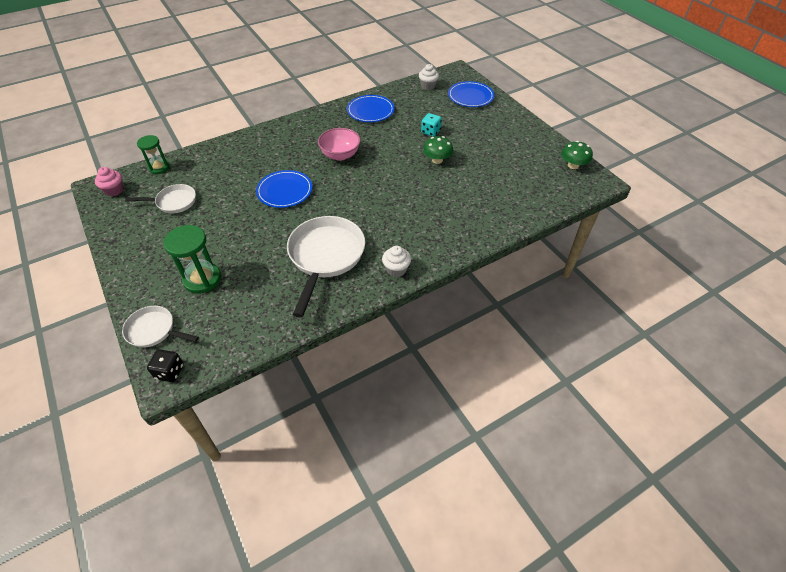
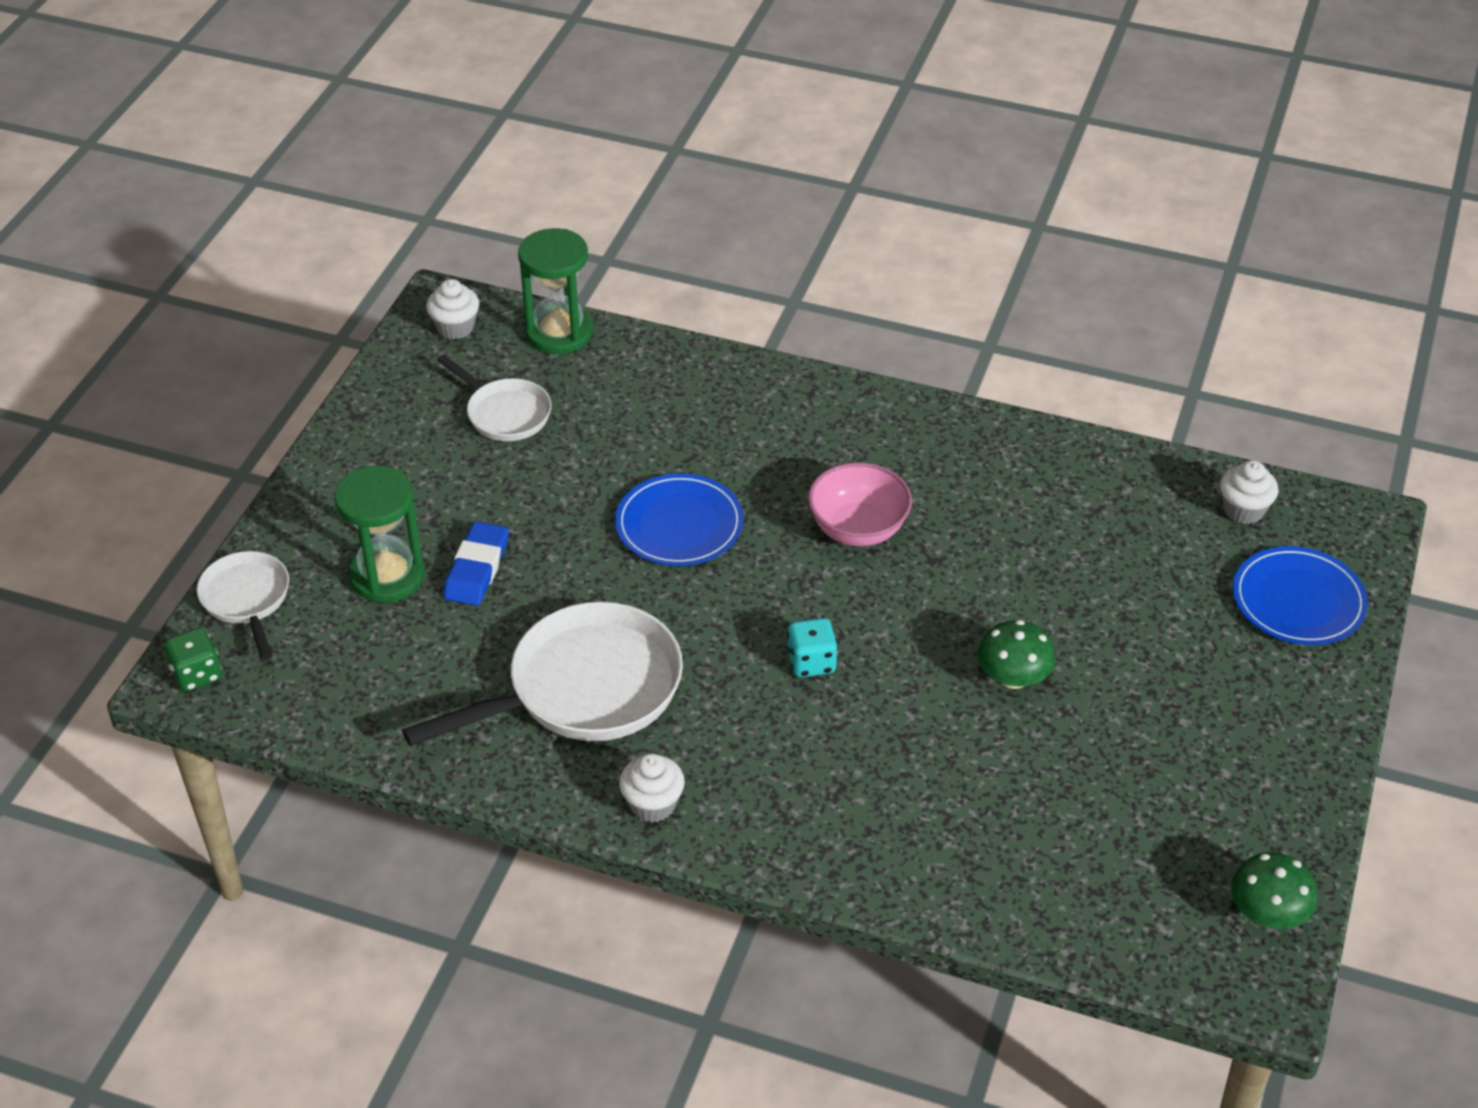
camera: 50 degrees right, 5 degrees down
(114, 190) = (455, 327): pink cupcake -> white cupcake
(159, 168) = (559, 333): green hourglass -> green hourglass, size x1.52
(169, 372) = (197, 674): black dice -> green dice
(234, 252) = (477, 568): none -> blue eraser
(370, 111) = (1043, 480): blue plate -> none
(430, 132) = (1090, 612): turquoise dice -> turquoise dice (811, 662)

